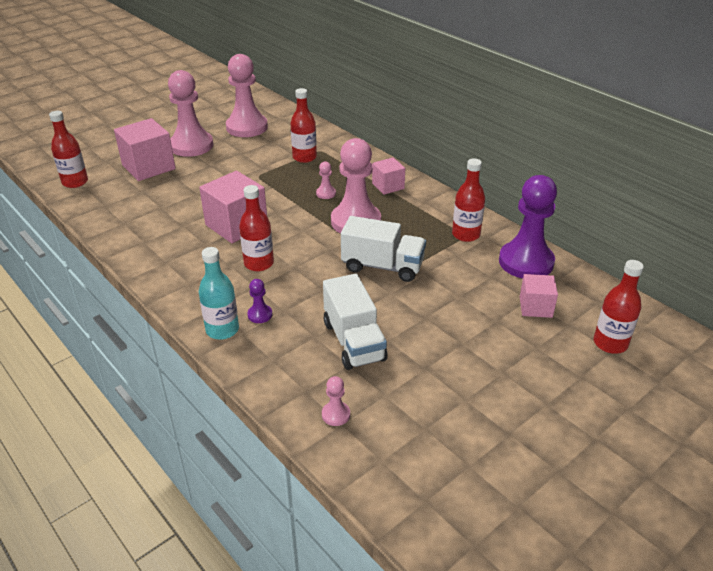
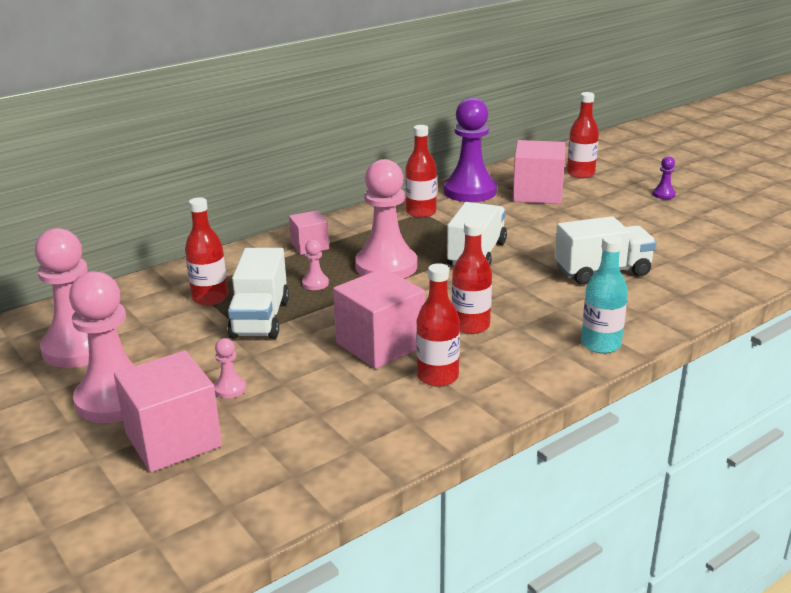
camera: 85 degrees left, 10 degrees down
(75, 182) = (194, 526): red bottle -> red bottle (437, 376)
(260, 315) = (569, 322): purple pawn -> purple pawn (663, 194)
(276, 178) = (260, 318): none -> white truck
(336, 414) = (705, 281): pink pawn -> pink pawn (230, 389)
(535, 307) = (537, 194): pink cube -> pink cube, size x1.74

